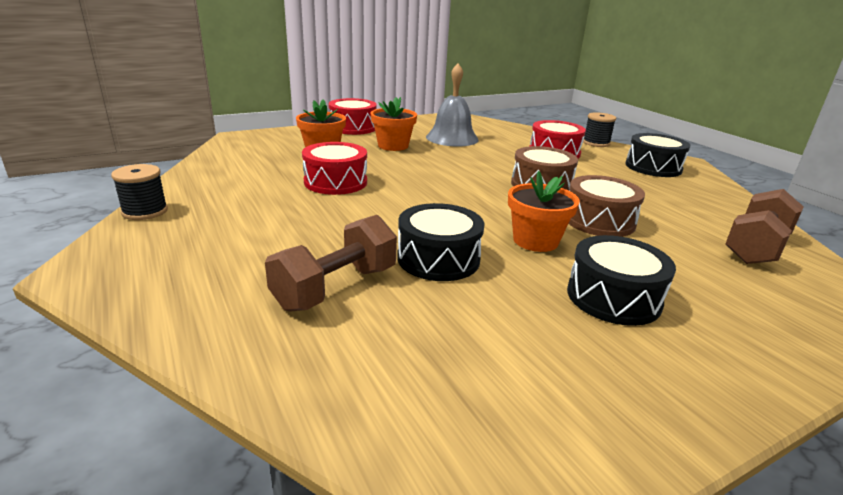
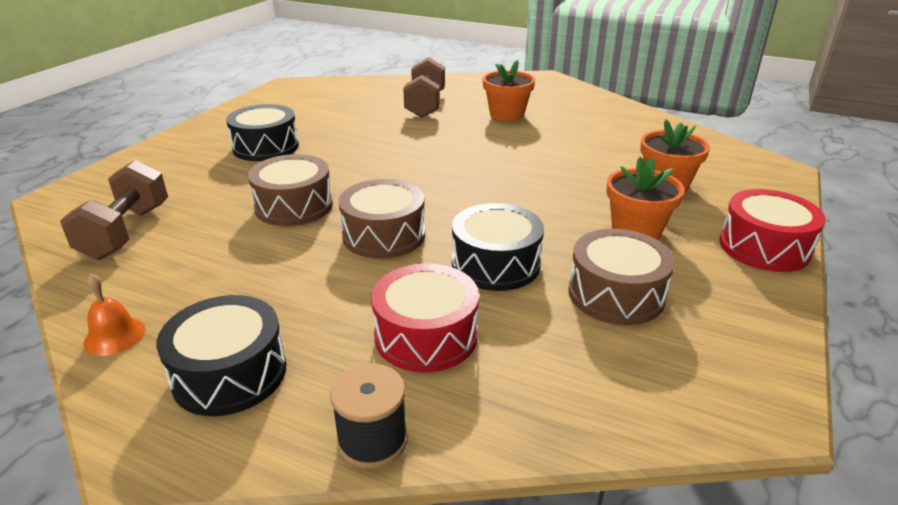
camera: 145 degrees right, 5 degrees up
(145, 211) = (604, 98): black spool -> none
(335, 182) = (565, 157): red drum -> none
(438, 259) = (393, 132): black drum -> black drum (495, 264)
(452, 138) = (616, 294): grey bell -> brown drum
(535, 241) = (340, 166): orange flower pot -> orange flower pot (507, 114)
(722, 193) = (114, 336): none -> orange bell

